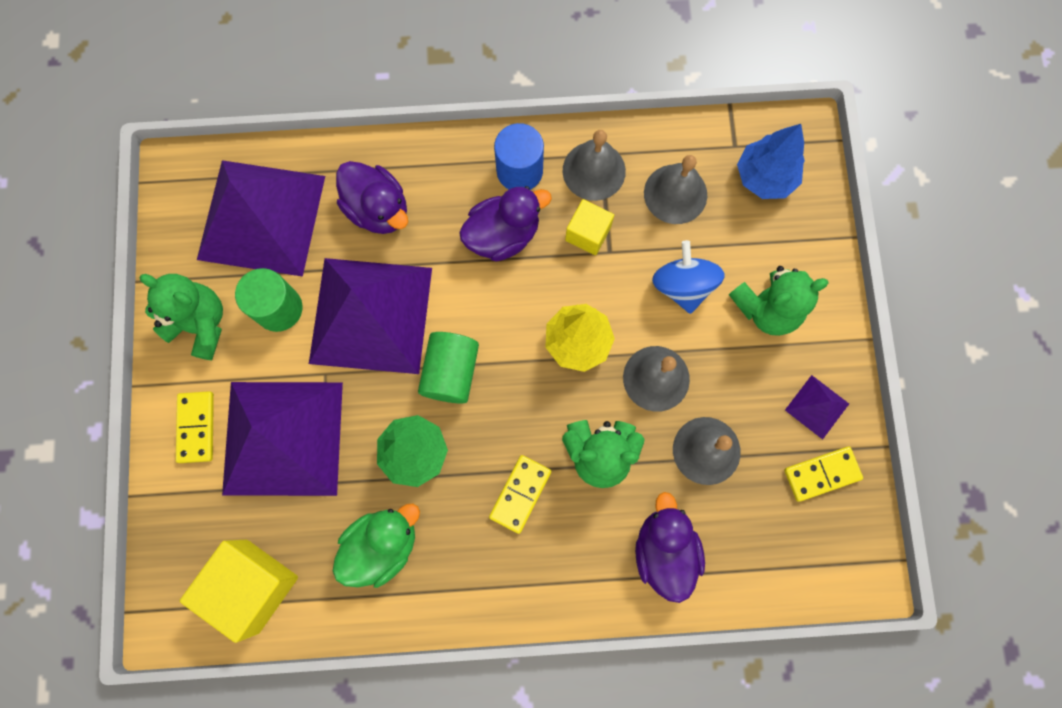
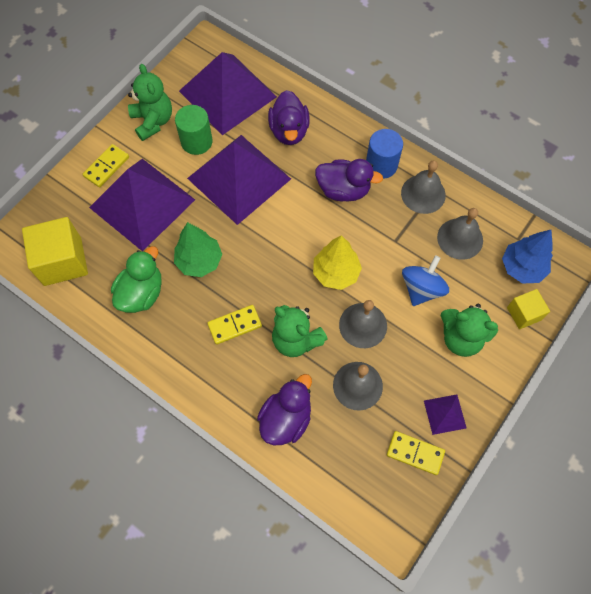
camera: 40 degrees right, 10 degrees down
(382, 545) = (141, 293): green duck -> green duck turned 60 degrees counterclockwise
(451, 372) = (254, 236): green cylinder -> none
(588, 233) = (391, 223): yellow cube -> yellow cube (523, 313)

